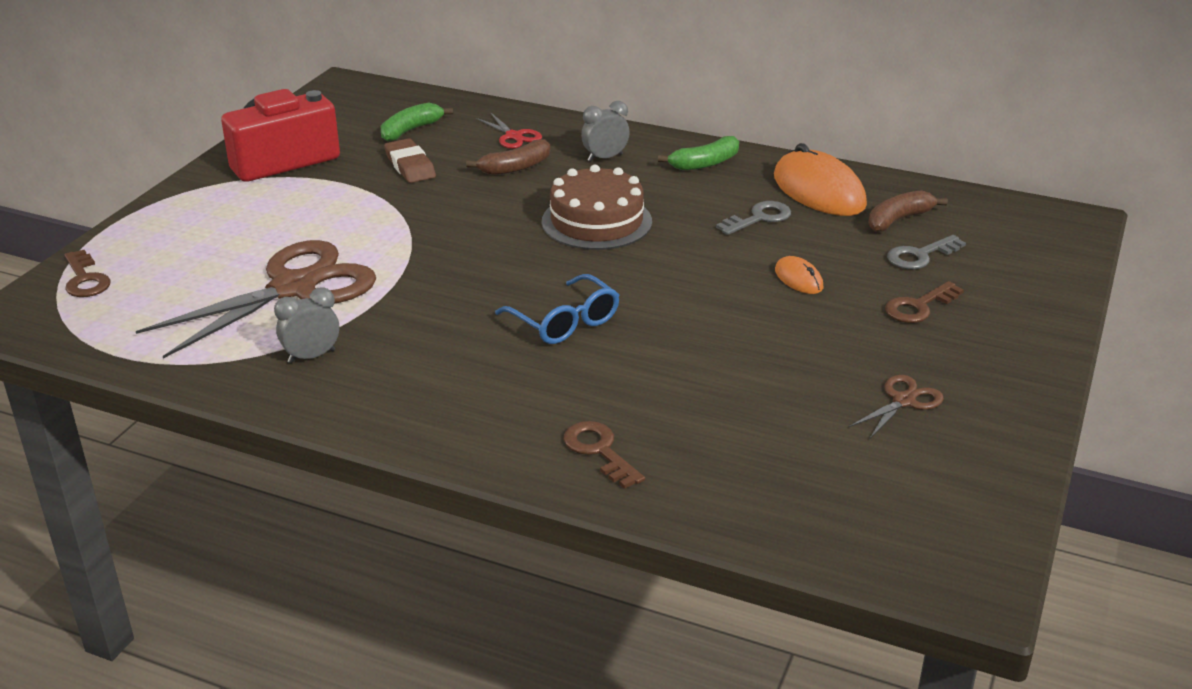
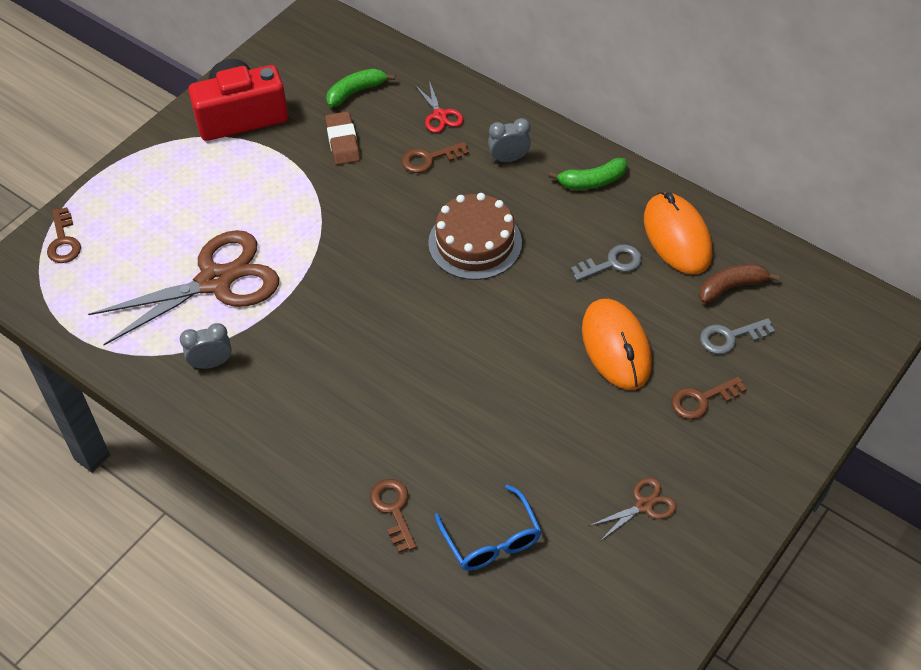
camera: 15 degrees right, 20 degrees up
(515, 167) = (429, 159): brown banana -> brown key
(564, 322) = (411, 361): blue glasses -> blue glasses (491, 539)
(798, 279) = (616, 347): orange mouse -> orange mouse, size x2.06

